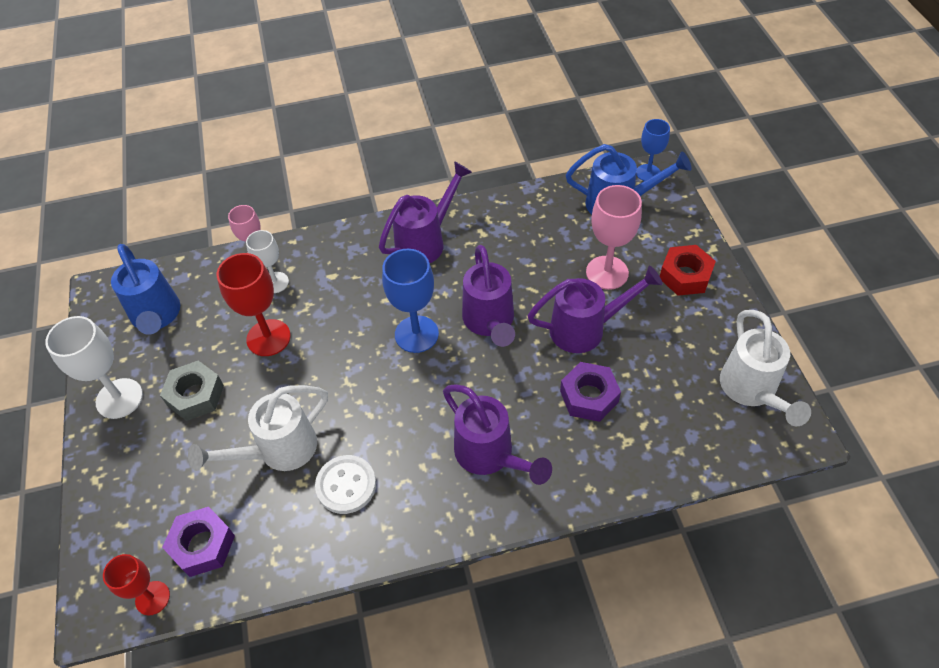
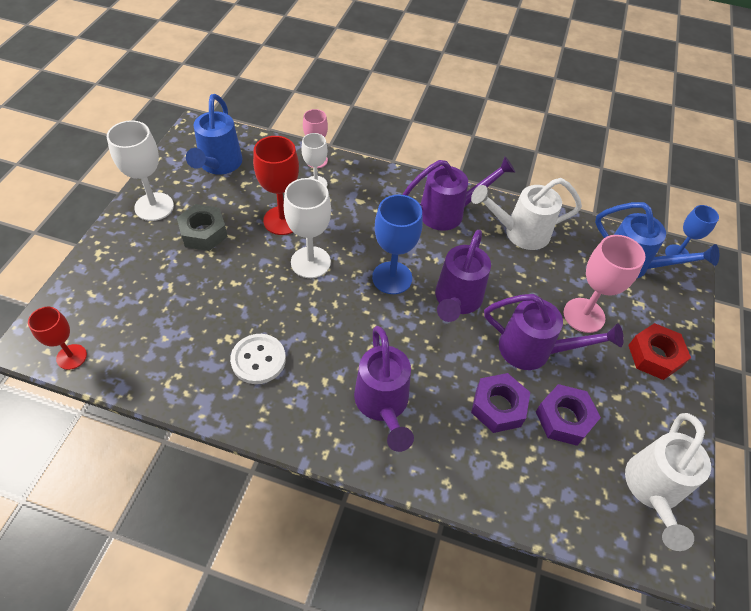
camera: 25 degrees right, 0 degrees up
(202, 545) = (130, 341): purple nut -> purple nut (564, 418)
(278, 451) = (230, 305): white watering can -> white watering can (519, 233)
(328, 363) = (310, 262): none -> white goblet

